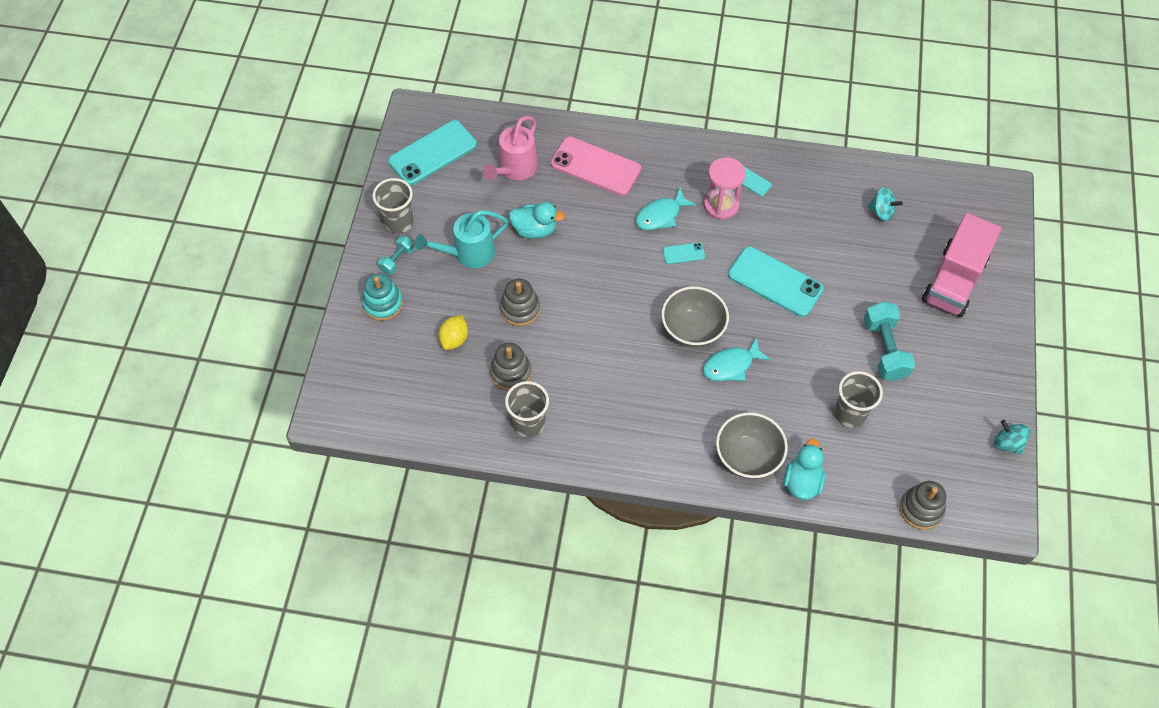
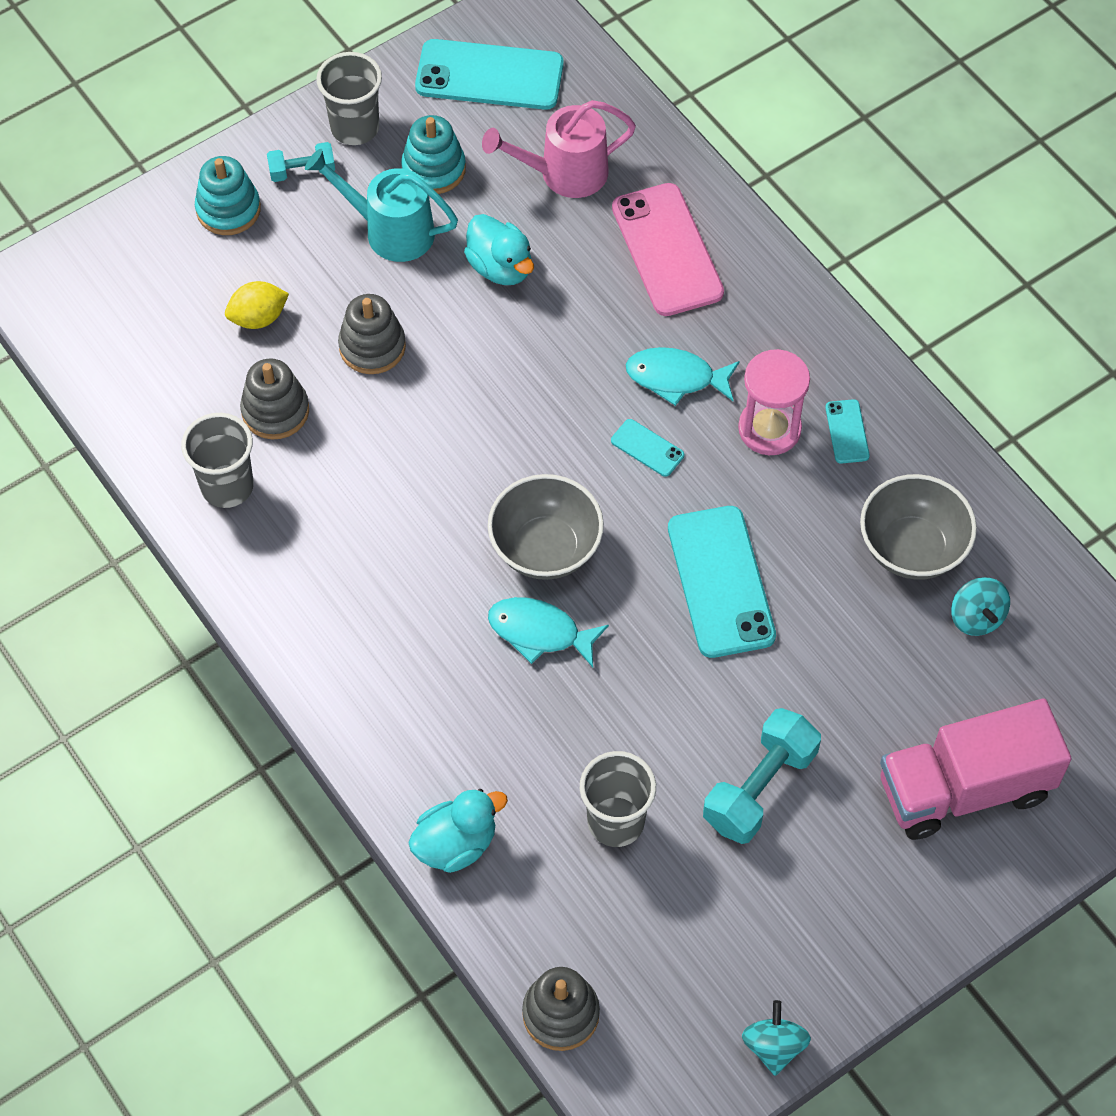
camera: 45 degrees right, 0 degrees up
(456, 212) = (433, 169): none -> turquoise stacking toy
(748, 457) = (427, 755): grey bowl -> grey bowl (912, 548)

